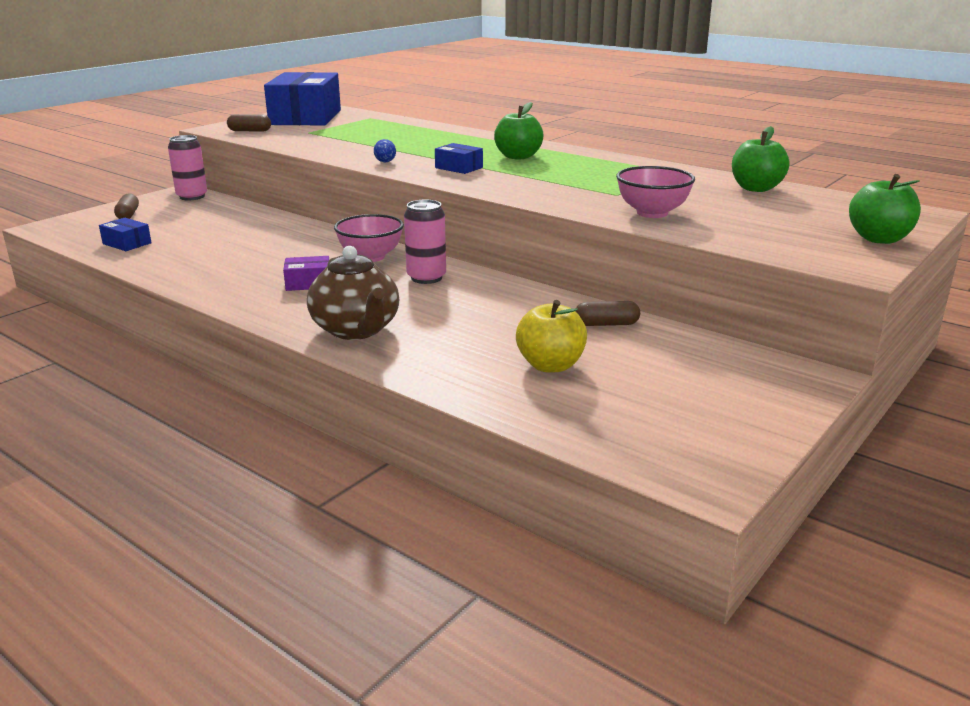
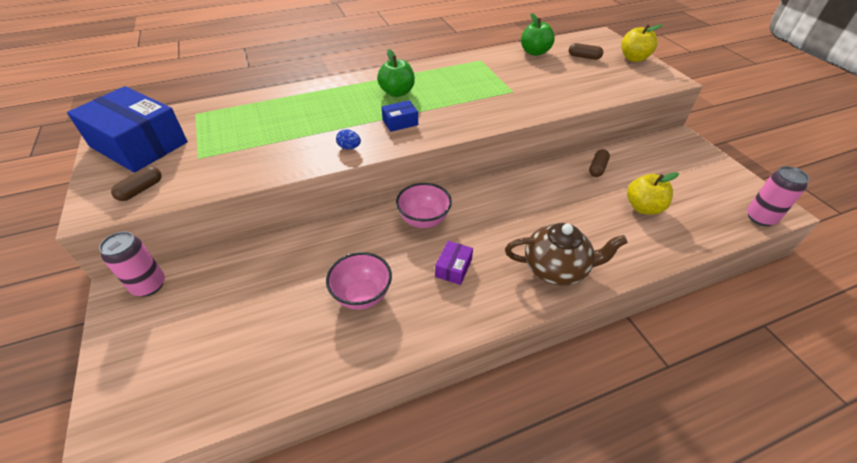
camera: 60 degrees left, 20 degrees up
(127, 243) = (247, 370): blue box -> none
(128, 215) = (150, 351): brown capsule -> brown capsule (584, 57)
(426, 278) = (484, 208): pink can -> pink can (760, 218)
(652, 213) = (557, 94): pink bowl -> pink bowl (362, 295)
(879, 239) = (634, 58): green apple -> yellow apple

